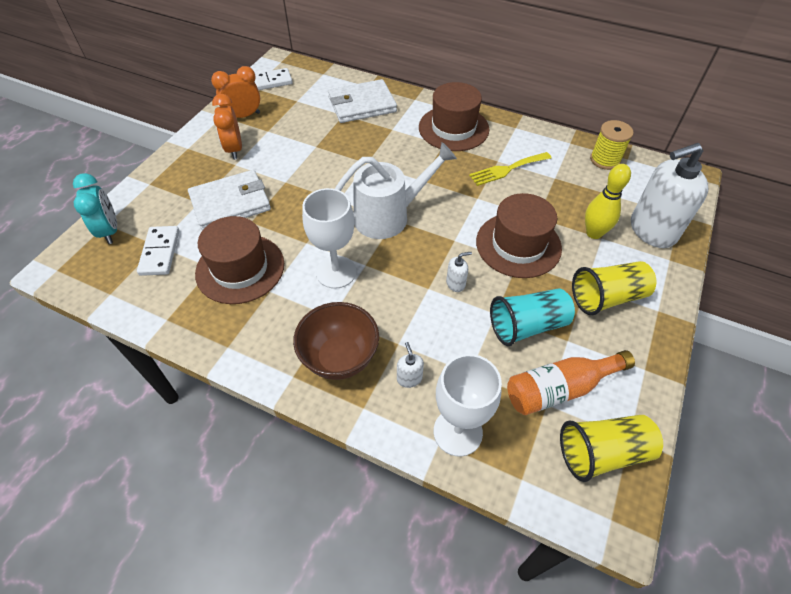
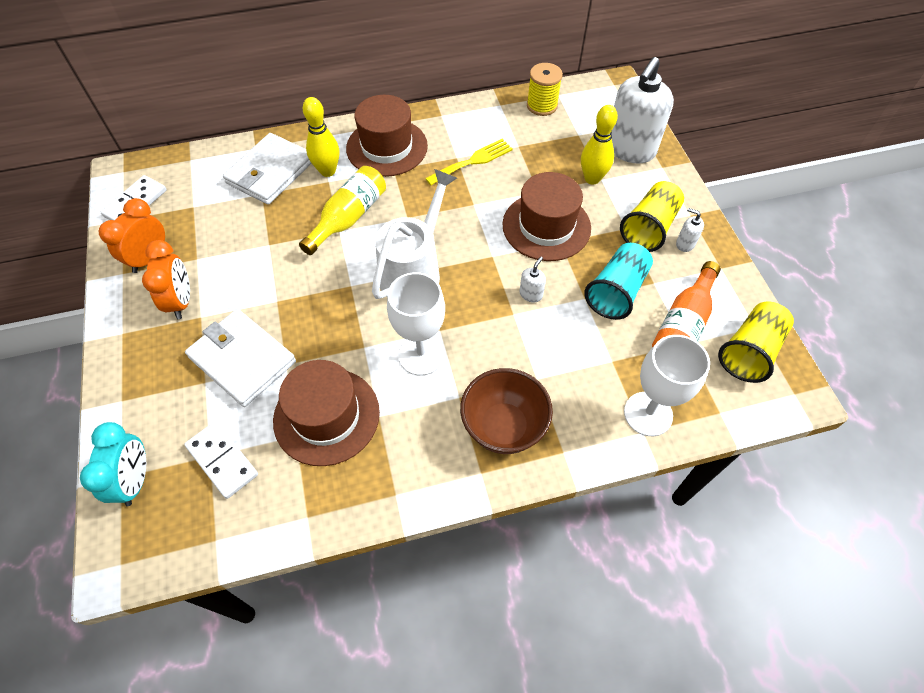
camera: 40 degrees left, 5 degrees up
(110, 231) = (135, 480): turquoise clock -> turquoise clock turned 60 degrees clockwise
(230, 203) = (242, 359): white wallet -> white wallet turned 75 degrees counterclockwise
(234, 149) = (181, 301): orange clock -> orange clock turned 135 degrees counterclockwise
(381, 158) = (349, 218): none -> yellow bottle
(398, 122) = (327, 171): none -> yellow bowling pin
(409, 378) = (573, 400): white soap dispenser -> white soap dispenser (685, 244)
(507, 169) = (472, 161): yellow fork -> yellow fork turned 150 degrees counterclockwise

